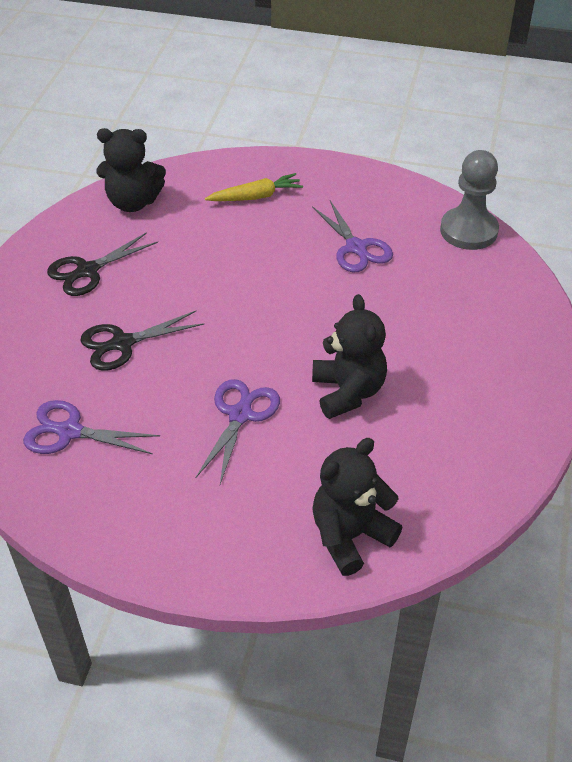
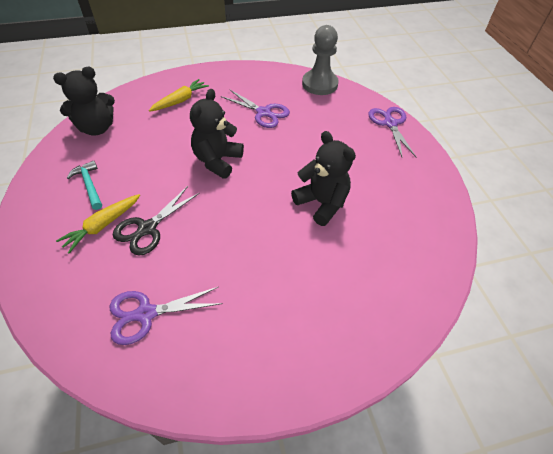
camera: 30 degrees left, 5 degrees up
(77, 322) = (103, 225): none -> yellow carrot
(88, 271) = (89, 185): black scissors -> turquoise hammer
(240, 415) = (264, 247): purple scissors -> purple scissors (390, 124)
(350, 536) = (393, 301): black teddy bear -> black teddy bear (217, 161)

